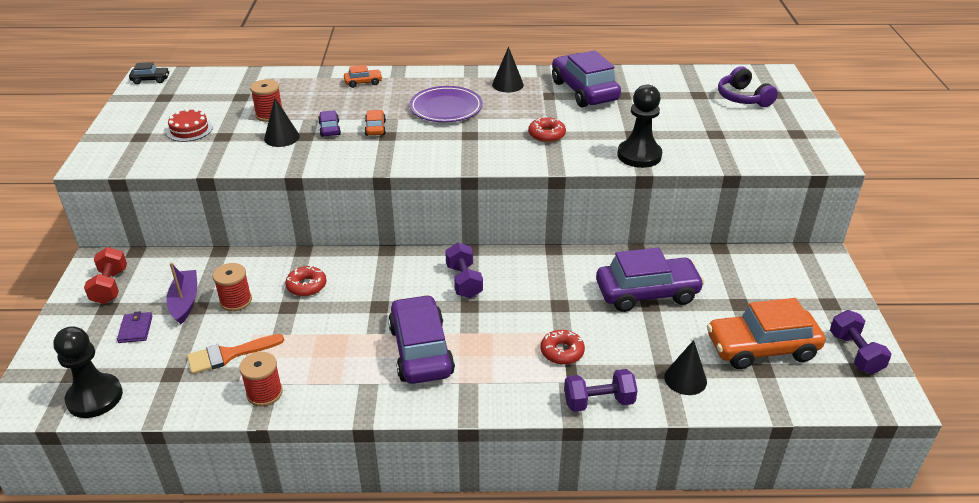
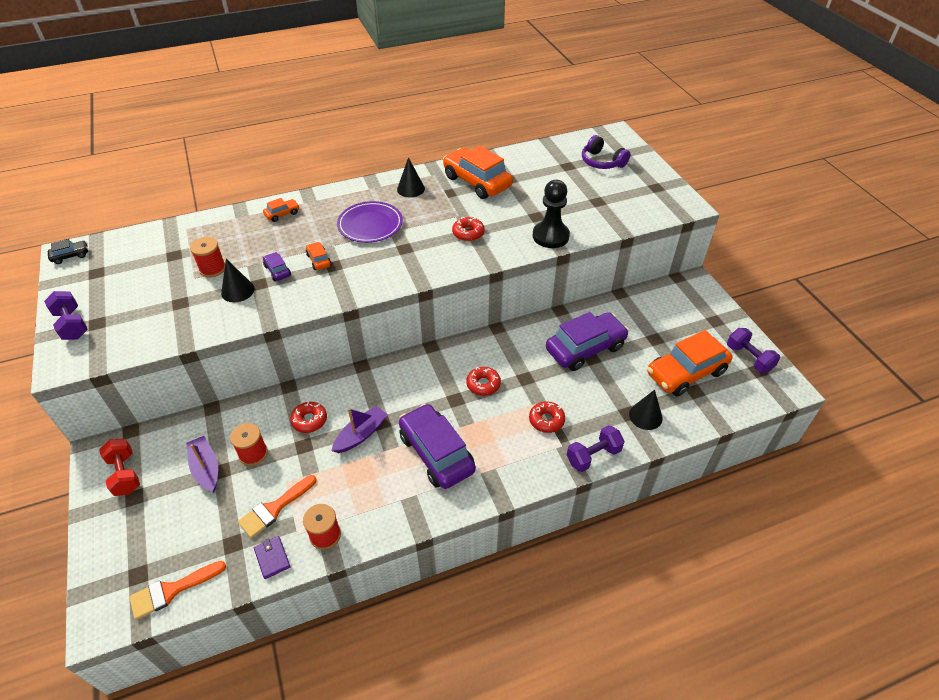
camera: 20 degrees left, 10 degrees up
(95, 397) = (171, 590): black pawn -> orange brush
(135, 329) = (173, 510): purple wallet -> purple wallet (272, 558)
(189, 130) = (143, 303): red cake -> none
(351, 312) = (361, 434): none -> purple boat
(464, 281) = (440, 378): purple dumbbell -> purple dumbbell (72, 325)
(508, 299) = (483, 384): none -> red donut
(584, 91) = (477, 182): purple car -> orange car

